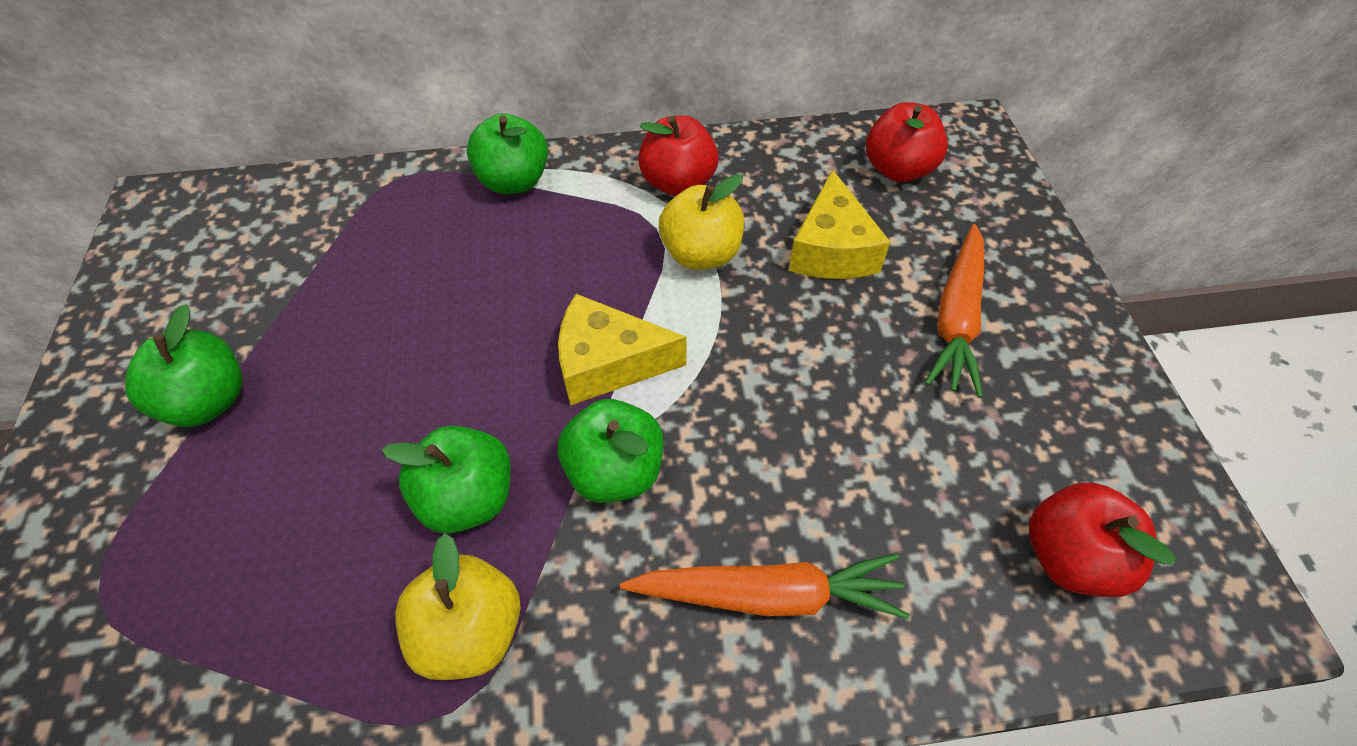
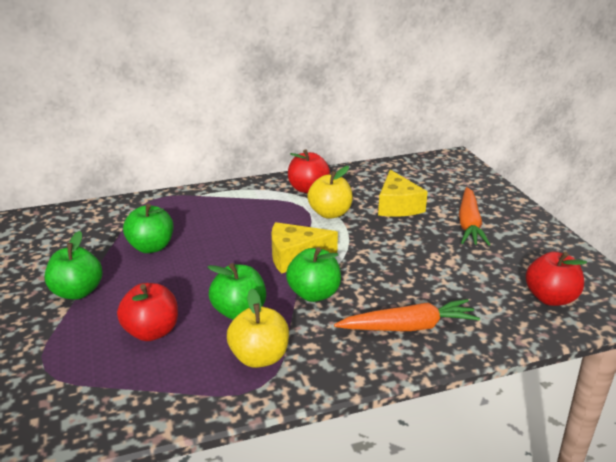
camera: 10 degrees left, 25 degrees down
(514, 181) = (218, 196): green apple -> green apple (151, 247)
(898, 169) = (421, 175): red apple -> red apple (151, 332)

